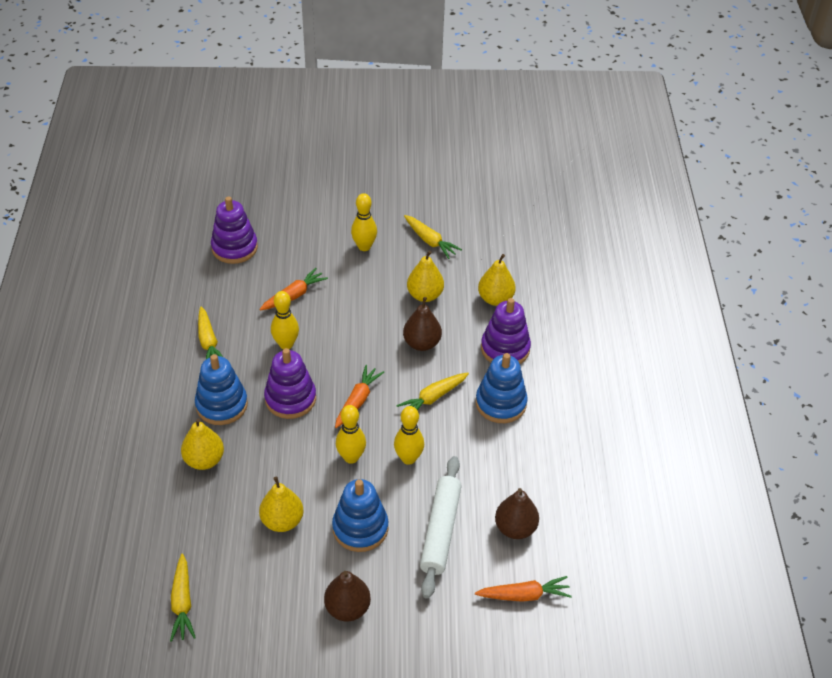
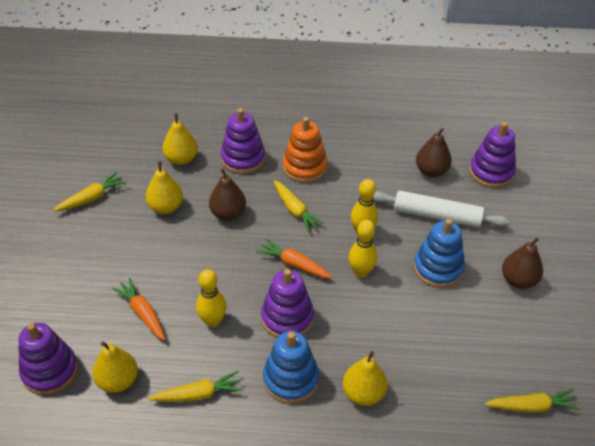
camera: 85 degrees left, 0 degrees up
(282, 521) = (434, 326): yellow pear -> yellow pear (118, 381)
(364, 246) = (84, 250): yellow bowling pin -> none
(501, 403) = (304, 167): blue stacking toy -> orange stacking toy
(524, 595) = (491, 172): orange carrot -> purple stacking toy

